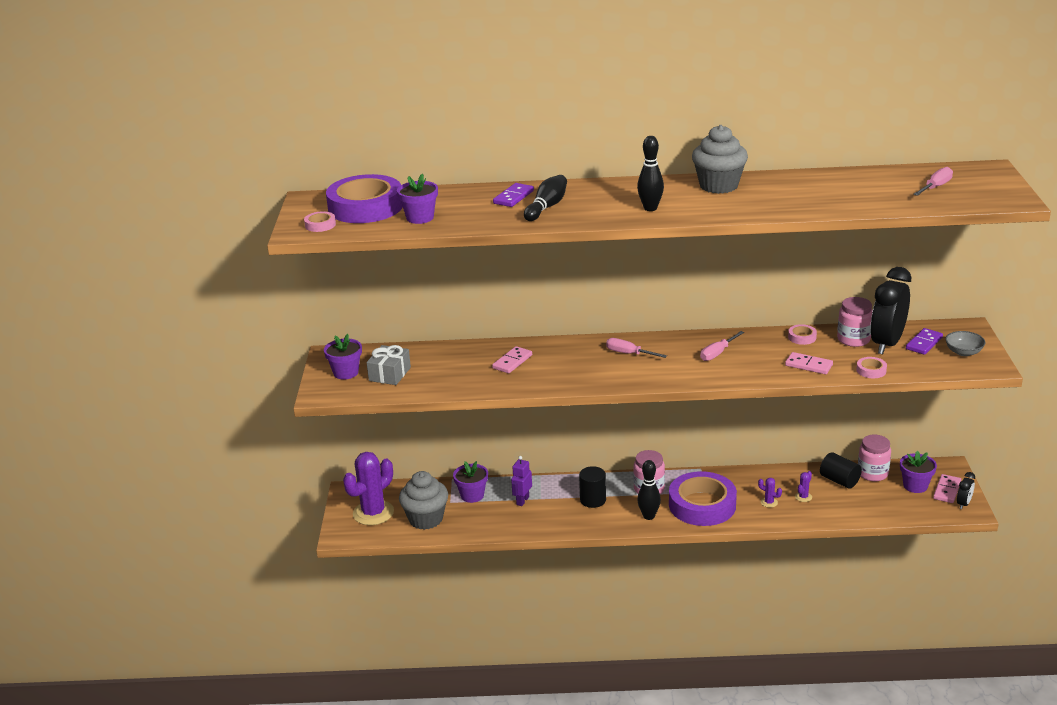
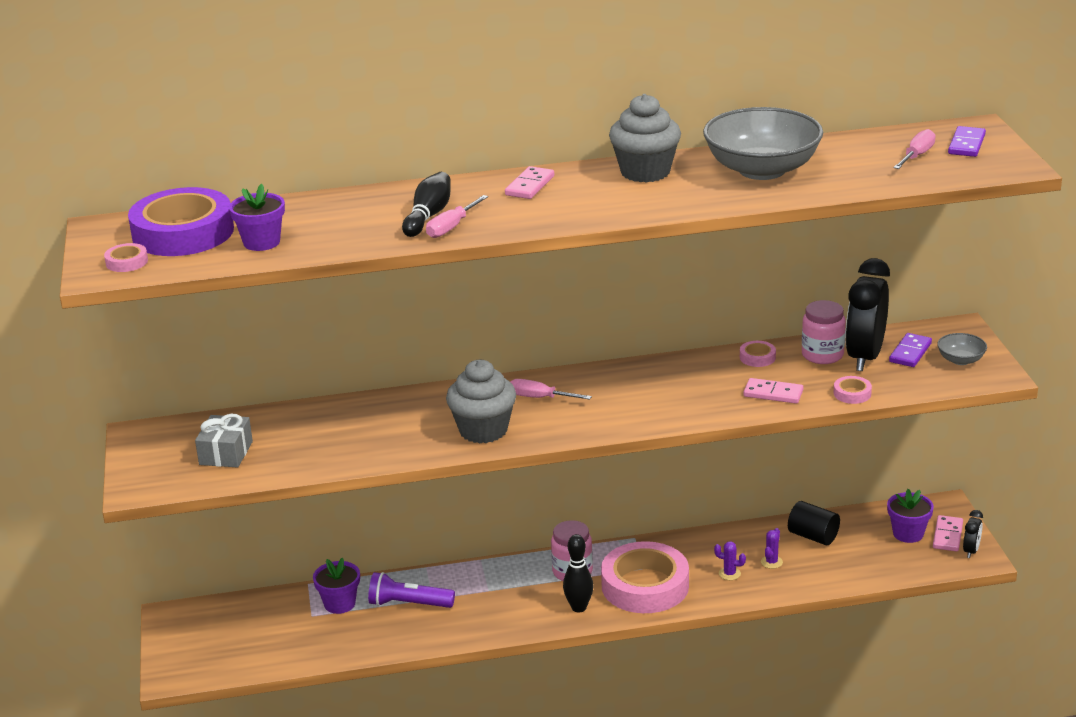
camera: 10 degrees left, 0 degrees up
(346, 372) = (165, 456): purple flower pot -> none
(373, 513) = (209, 641): purple cactus -> none
(426, 519) = (283, 642): grey cupcake -> grey cupcake (483, 430)
(512, 362) = (388, 422): pink domino -> pink domino (529, 186)
(513, 197) = (381, 205): purple domino -> purple domino (966, 144)
(522, 500) = (408, 604): purple robot -> purple flashlight
(593, 500) = (501, 593): black cylinder -> none
(650, 208) = (564, 208): black bowling pin -> none
(702, 505) = (645, 586): purple tape -> pink tape
(717, 353) = (654, 388): pink screwdriver -> pink screwdriver (451, 227)
(810, 190) = (762, 170): none -> grey bowl
(872, 473) = (852, 523): pink jar -> none

